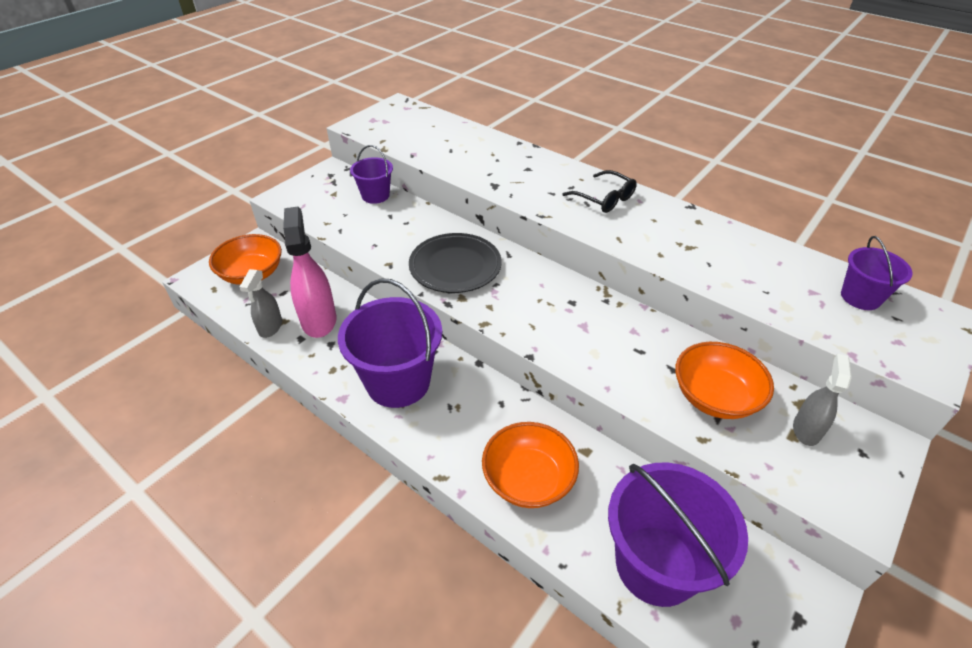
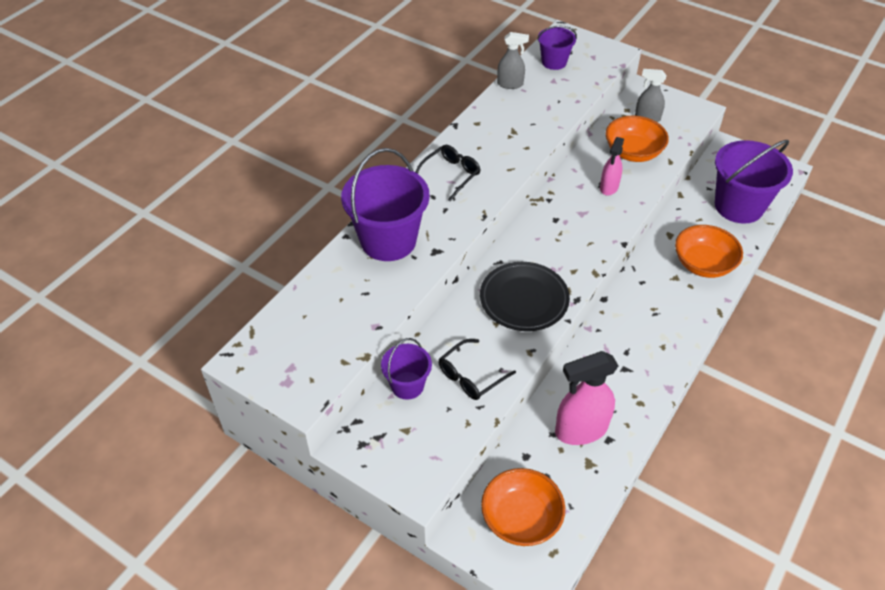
camera: 95 degrees left, 5 degrees up
(270, 327) = (600, 471): grey spray bottle -> grey spray bottle (510, 84)
(373, 228) = (471, 376): none -> black glasses
(398, 382) = (640, 351): purple bucket -> purple bucket (388, 240)
(634, 358) = (609, 187): none -> pink spray bottle

